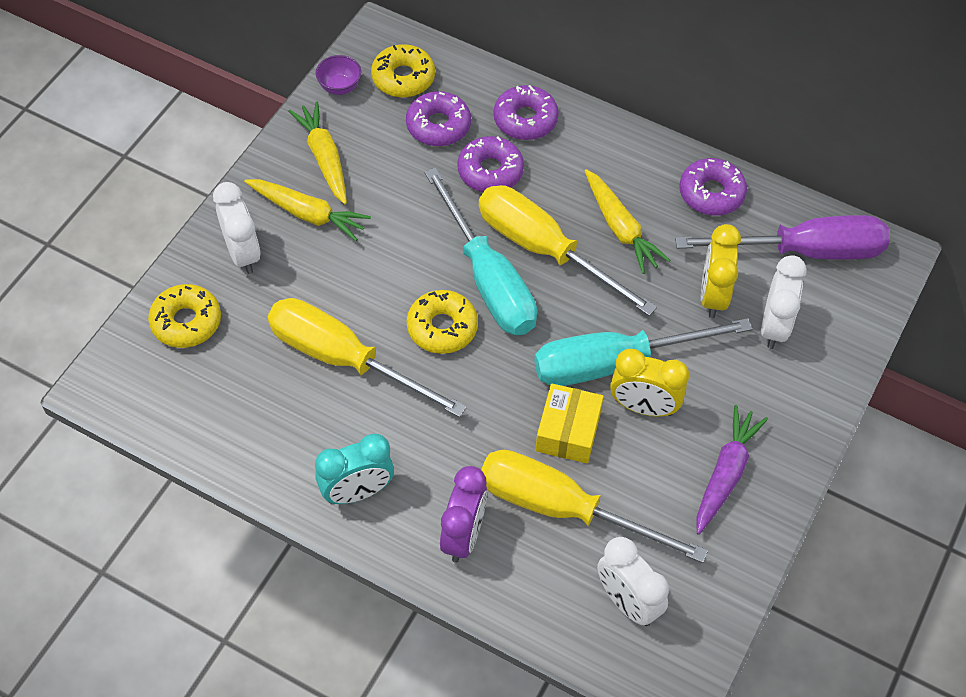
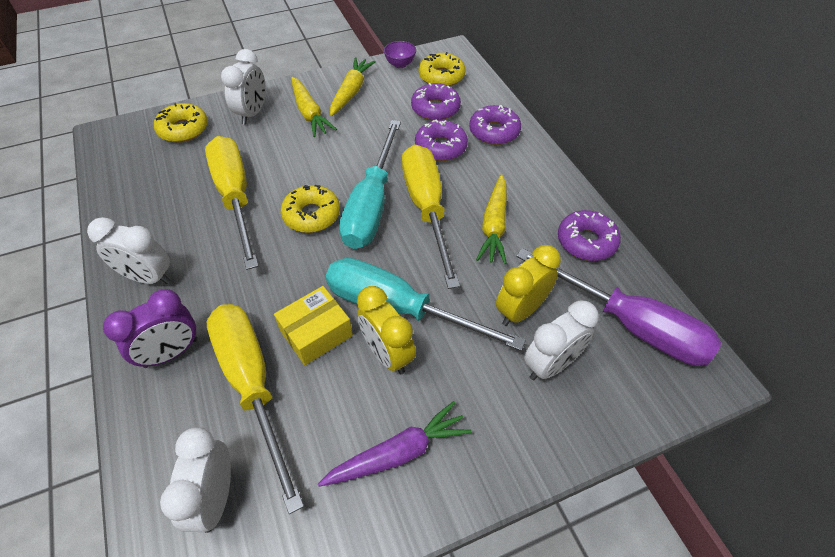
camera: 40 degrees right, 5 degrees down
(357, 492) = (148, 277): turquoise clock -> white clock

